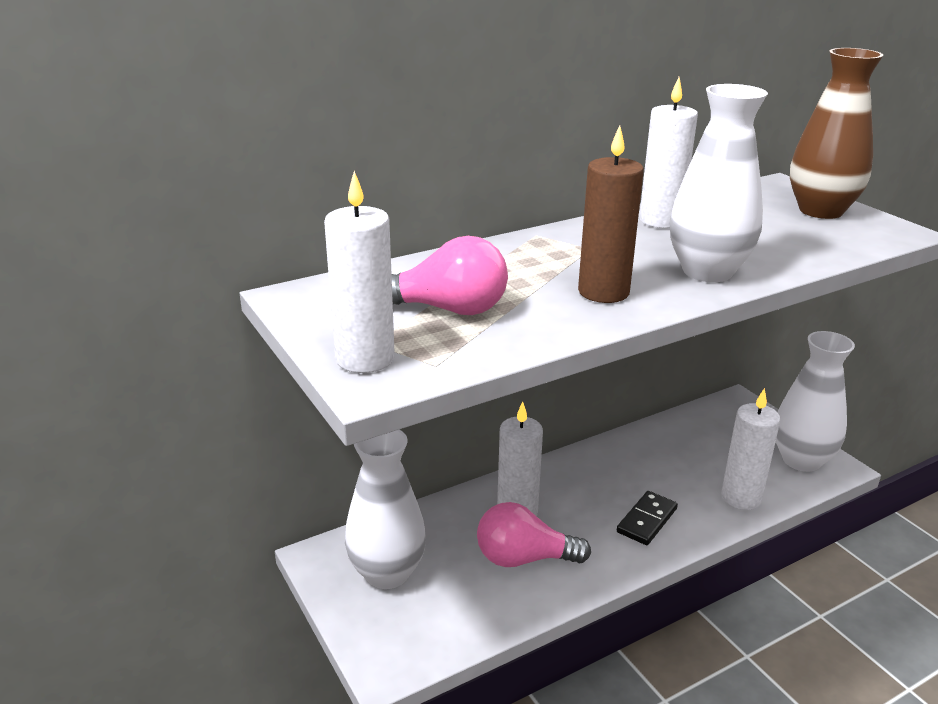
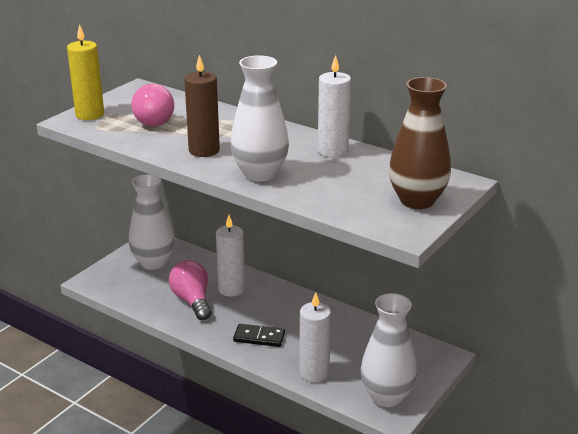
camera: 65 degrees right, 0 degrees up
(365, 358) = (90, 114): white candle -> yellow candle

